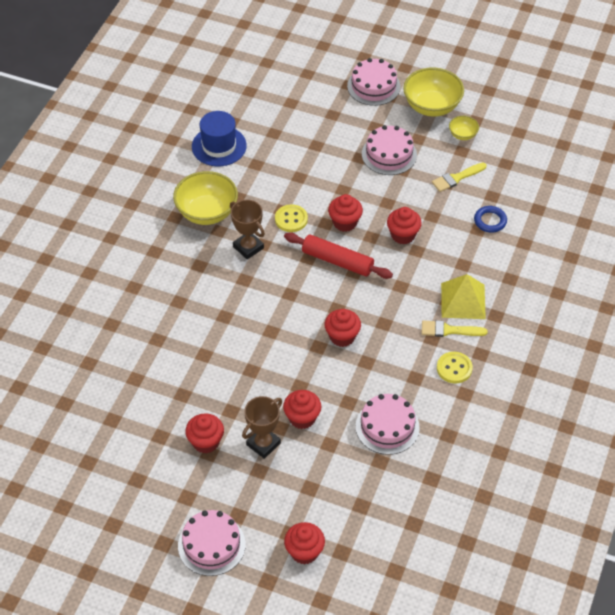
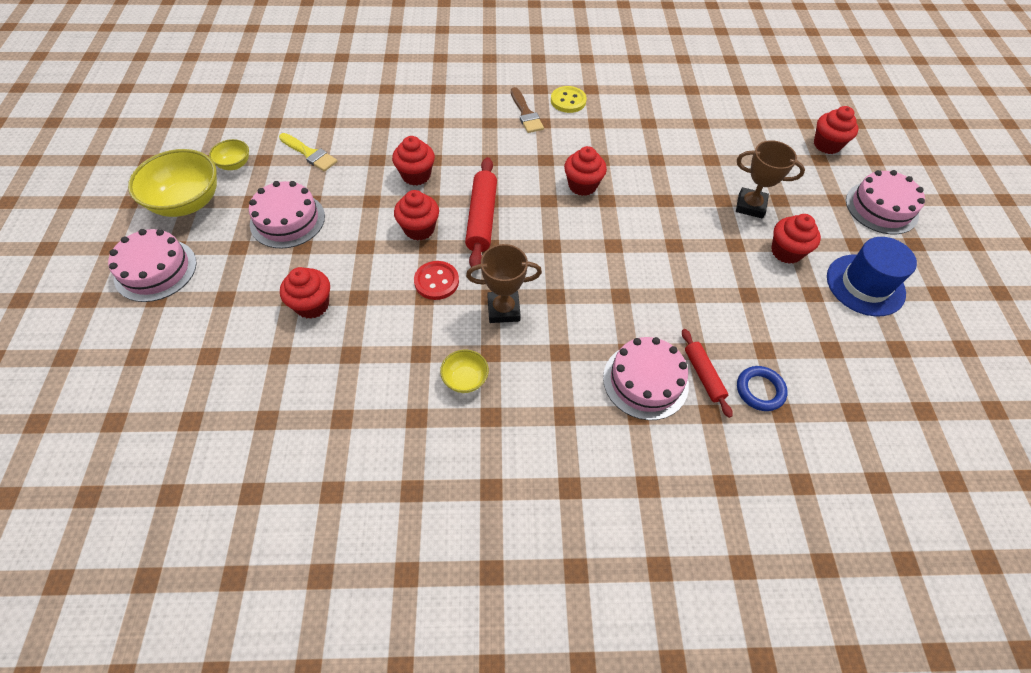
camera: 115 degrees left, 5 degrees up
(138, 334) = (703, 375): none -> red rolling pin
(207, 212) = (465, 379): yellow bowl -> yellow bowl, size x0.49
(219, 146) = (327, 416): blue hat -> blue hat (865, 285)
(248, 247) = (503, 309): brown trophy -> brown trophy turned 60 degrees clockwise
(291, 219) = (436, 281): yellow button -> red button
(302, 418) = (699, 186): red cupcake -> red cupcake (312, 305)
(387, 427) = (662, 127): pink cake -> pink cake (645, 381)
(449, 330) = (526, 113): yellow brush -> brown brush
(463, 300) = (483, 112): yellow pyramid -> none
(490, 221) = (366, 116): blue ring -> blue ring (760, 390)

